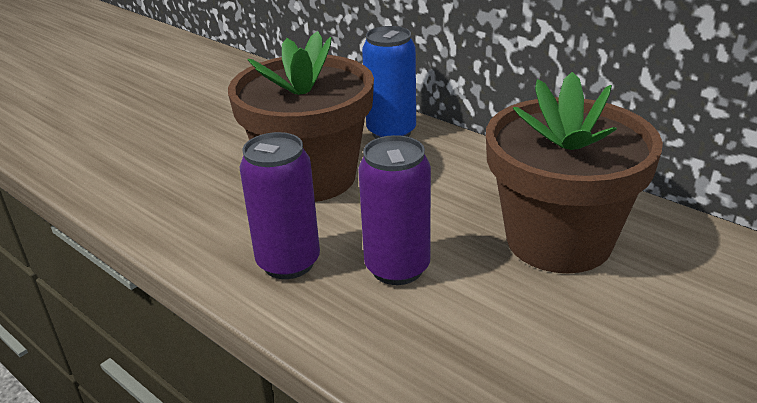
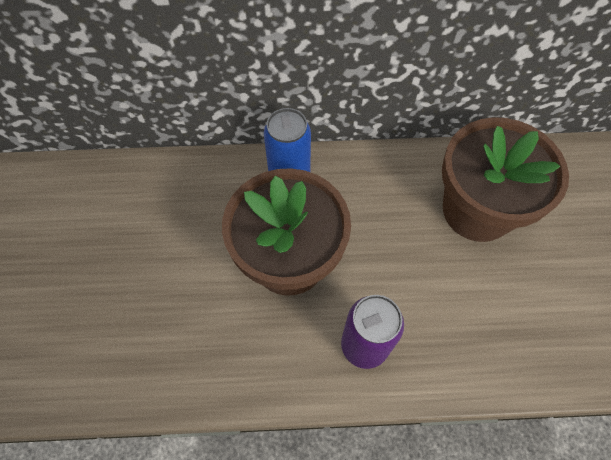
camera: 45 degrees left, 30 degrees up
(397, 268) = (425, 299): purple can -> none

